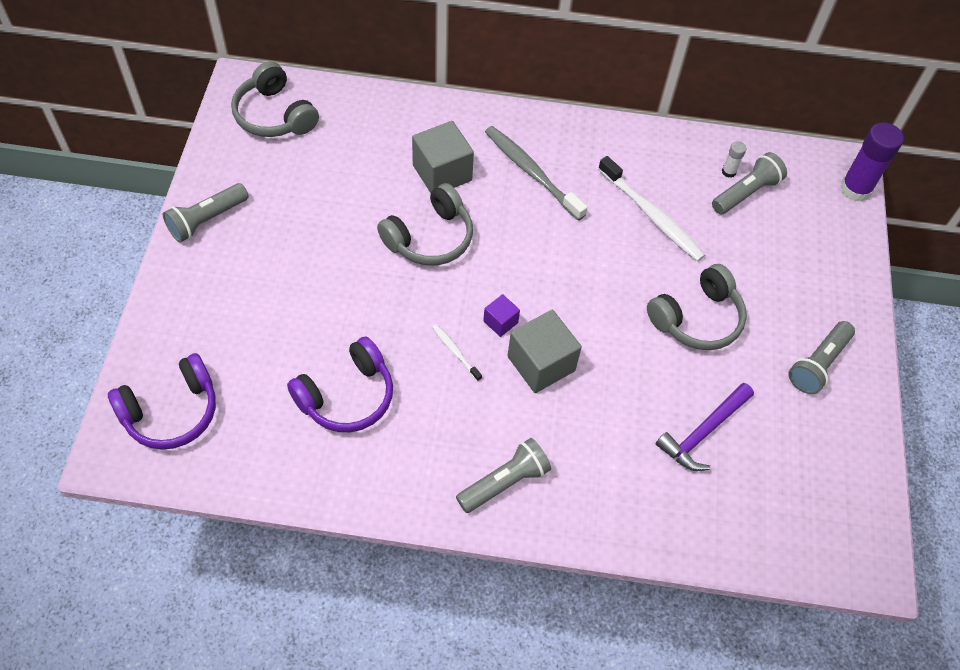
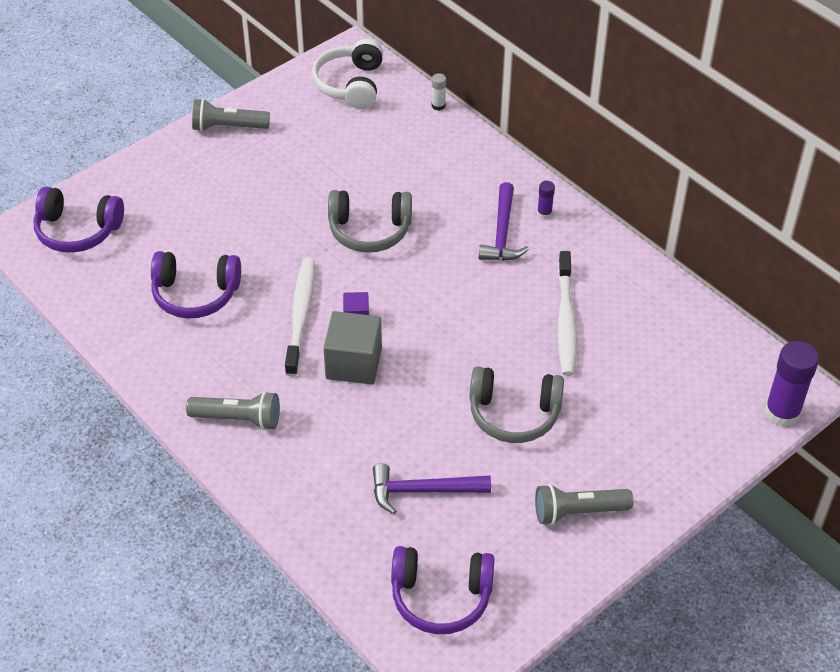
camera: 45 degrees right, 10 degrees down
(274, 115) = (351, 84): grey headphones -> white headphones
(442, 173) = (430, 193): grey cube -> none
(455, 352) = (301, 315): white toothbrush -> white toothbrush, size x2.08
(532, 172) = (502, 233): grey toothbrush -> purple hammer
(545, 136) = (544, 213): none -> purple glue stick
(728, 172) = (675, 330): white glue stick -> white glue stick (438, 105)
(746, 193) = (671, 354): grey flashlight -> none
(806, 509) = (441, 597): none -> purple headphones

